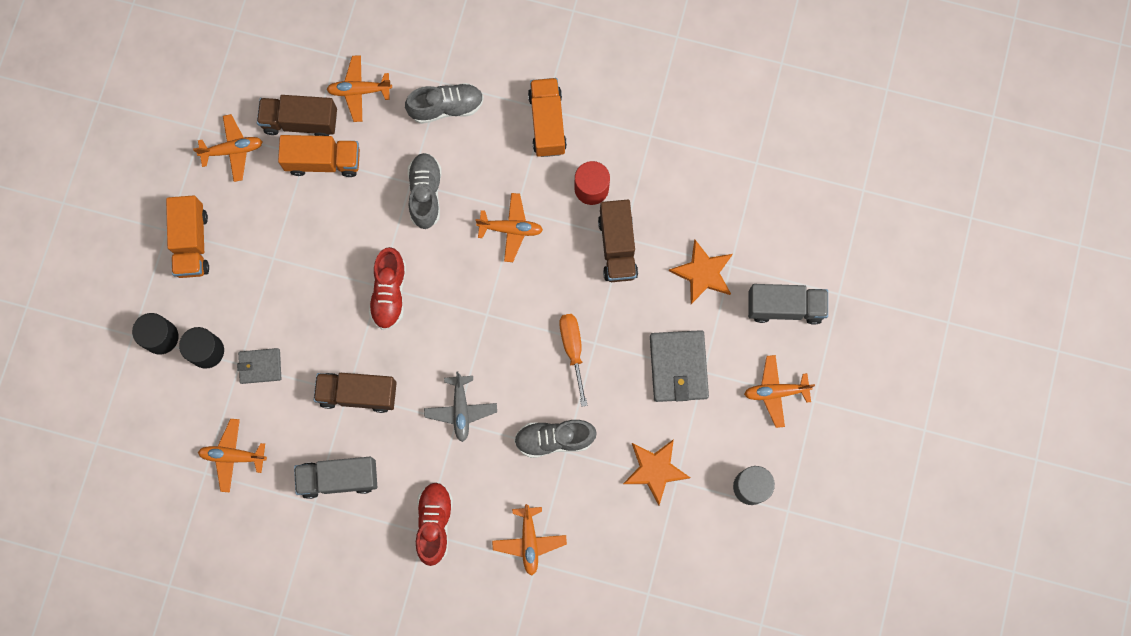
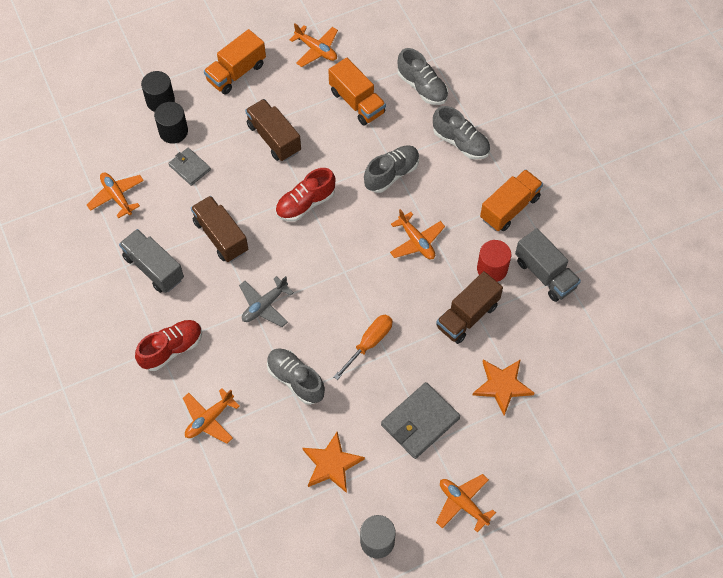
camera: 50 degrees right, 15 degrees down
(300, 122) = (370, 71): brown truck -> brown truck (274, 138)
(359, 91) = (422, 87): orange plane -> grey shoe
(784, 307) = (530, 461): grey truck -> grey truck (545, 274)

